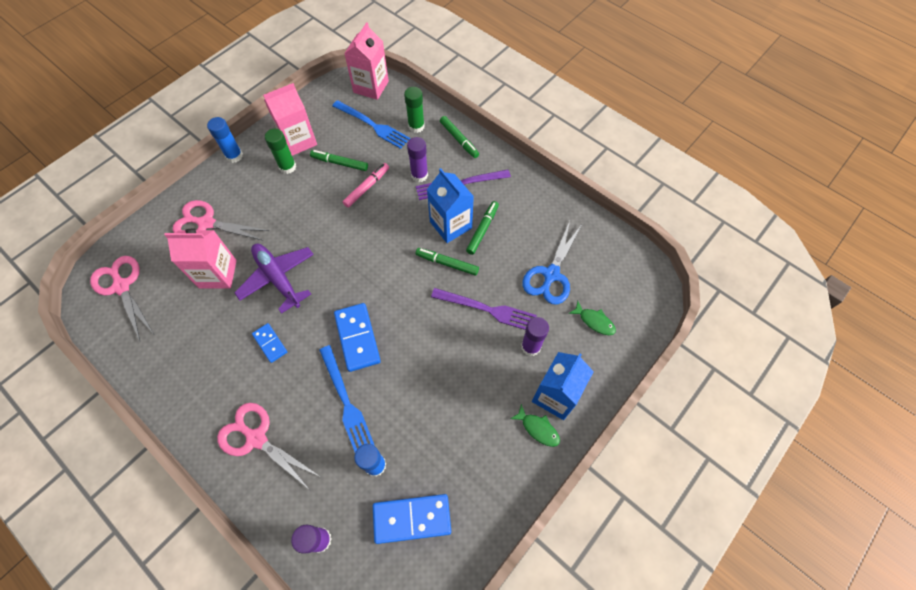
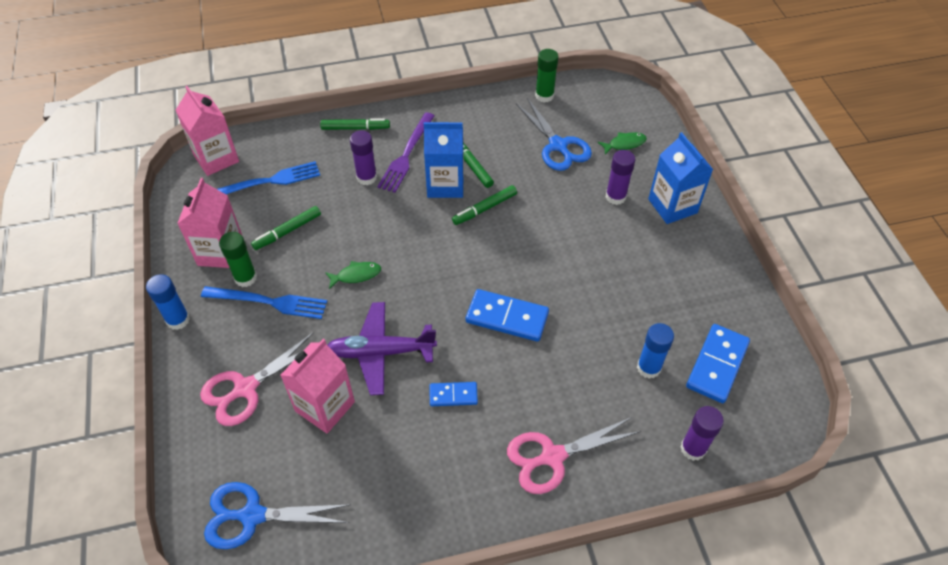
camera: 55 degrees left, 10 degrees down
(122, 286) = (252, 515): pink scissors -> blue scissors
(346, 402) = (568, 360): blue fork -> blue fork (269, 302)
(367, 187) = (340, 224): pink marker -> none
(416, 126) = (306, 150): green glue stick -> green glue stick (544, 96)
(487, 309) = (556, 206): purple fork -> none
(538, 428) = (693, 233): green fish -> green fish (356, 275)

